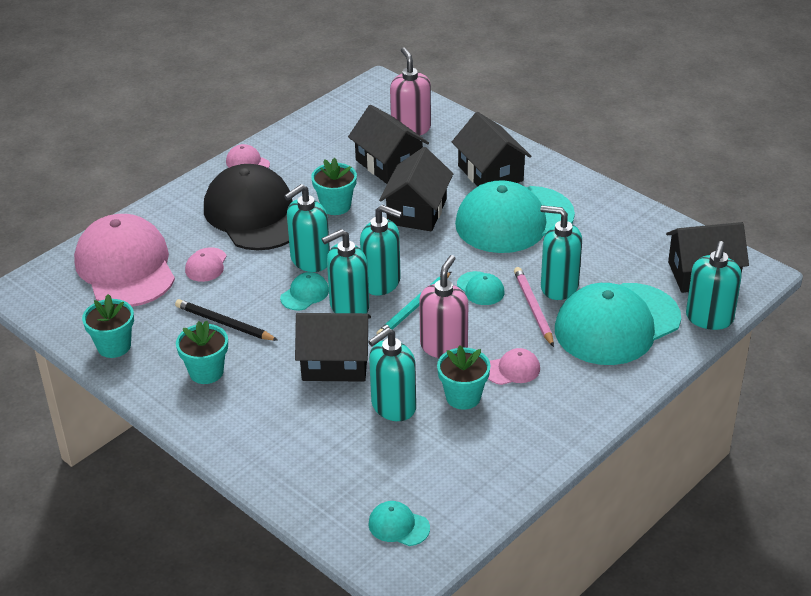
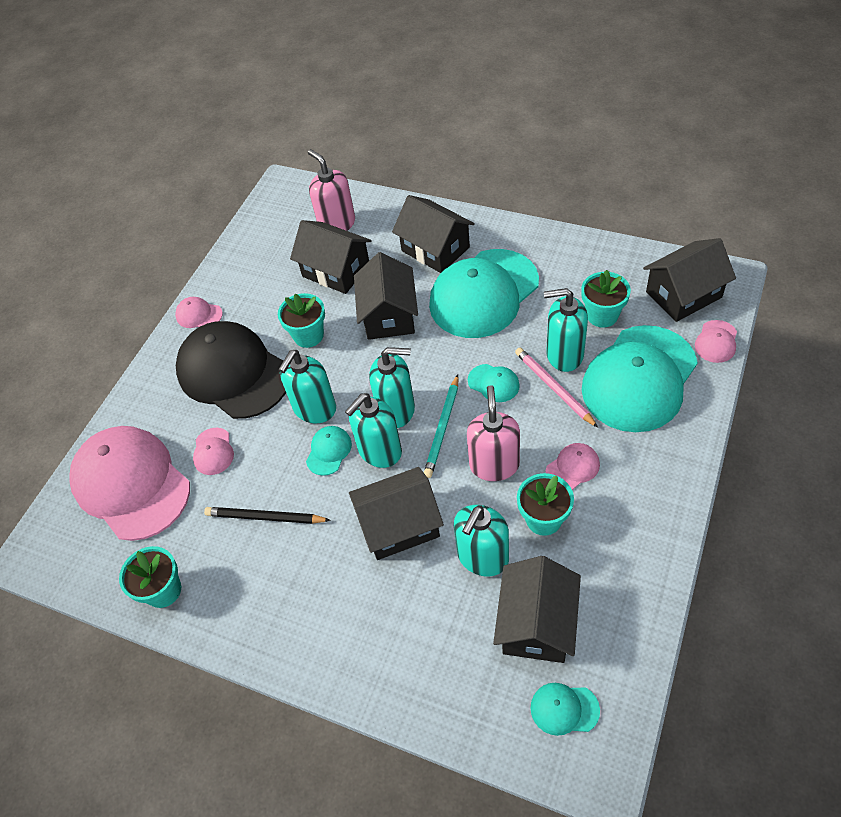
camera: 15 degrees left, 15 degrees up
(206, 372) = (275, 586): turquoise flower pot -> turquoise flower pot (602, 315)
(411, 464) = (536, 623): none -> black house
(709, 318) = (716, 341): turquoise soap dispenser -> pink cap

